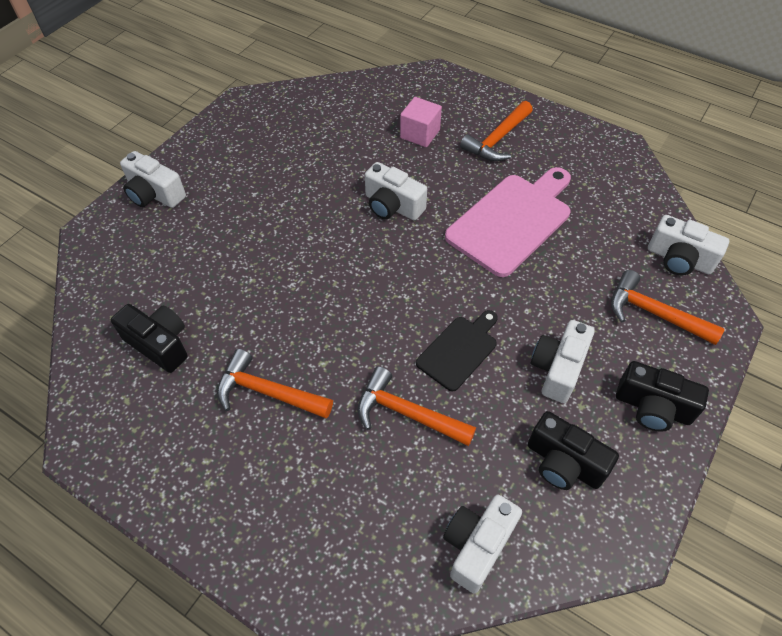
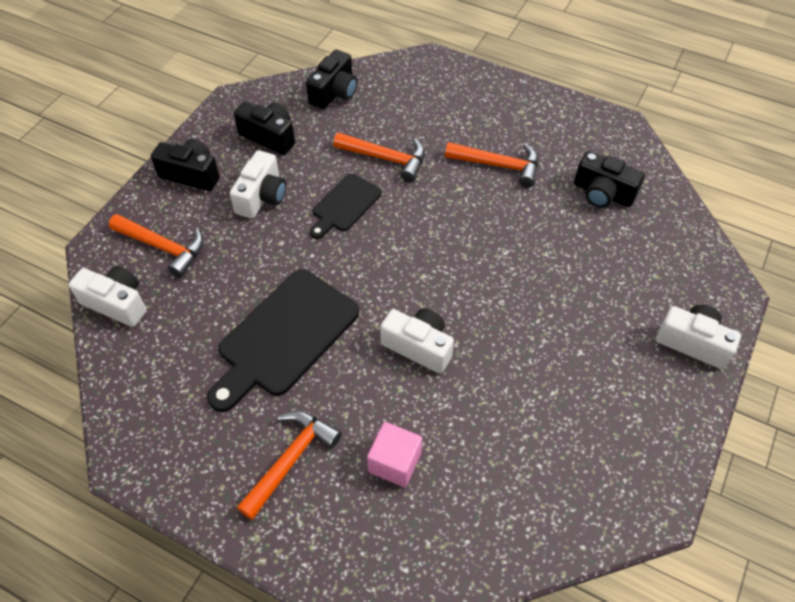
camera: 175 degrees right, 0 degrees up
(477, 545) = (334, 92): white camera -> black camera
(512, 221) = (284, 336): pink cutting board -> black cutting board

